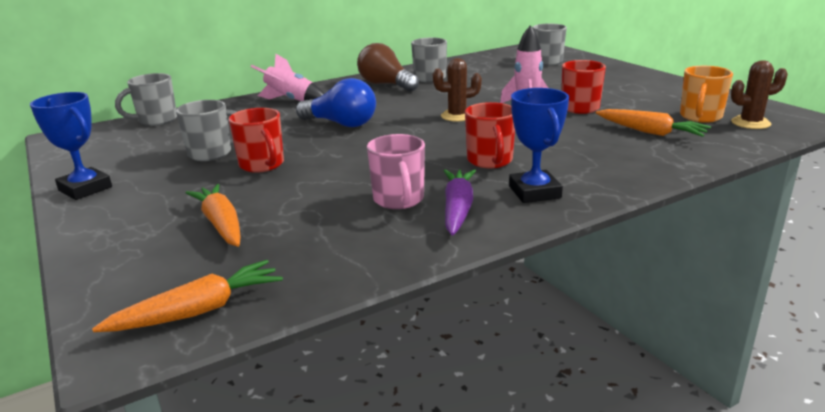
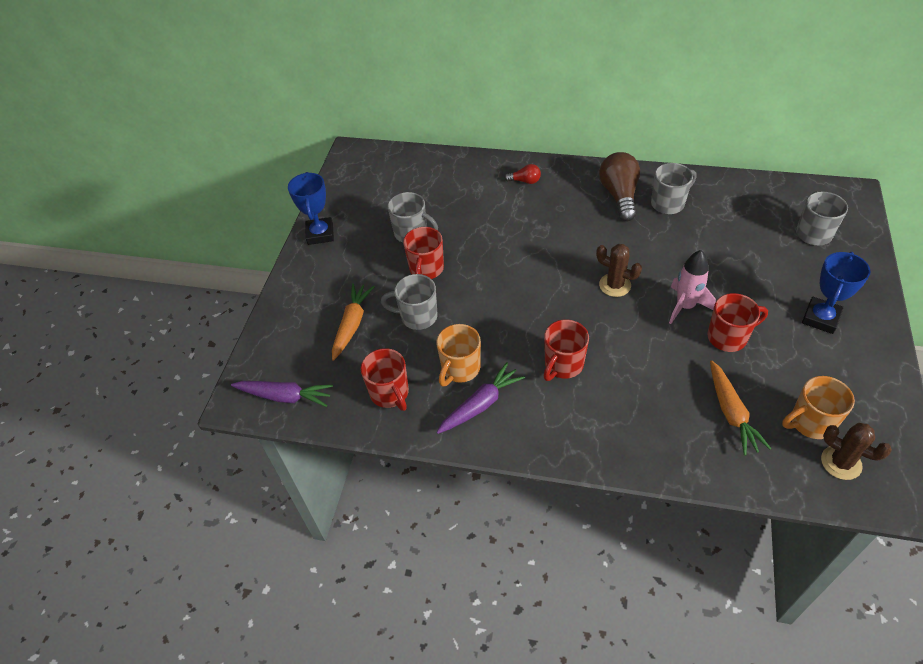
camera: 45 degrees right, 25 degrees up
(156, 120) = (417, 160): grey mug -> grey mug (417, 316)
(198, 311) = (285, 396): orange carrot -> purple carrot
(291, 100) = (525, 181): pink rocket -> red light bulb
(341, 124) = (523, 243): blue light bulb -> none
(346, 245) = (390, 393): none -> red mug
(399, 200) = (460, 369): pink mug -> orange mug
(534, 192) = (545, 422): blue trophy -> blue trophy (820, 318)

